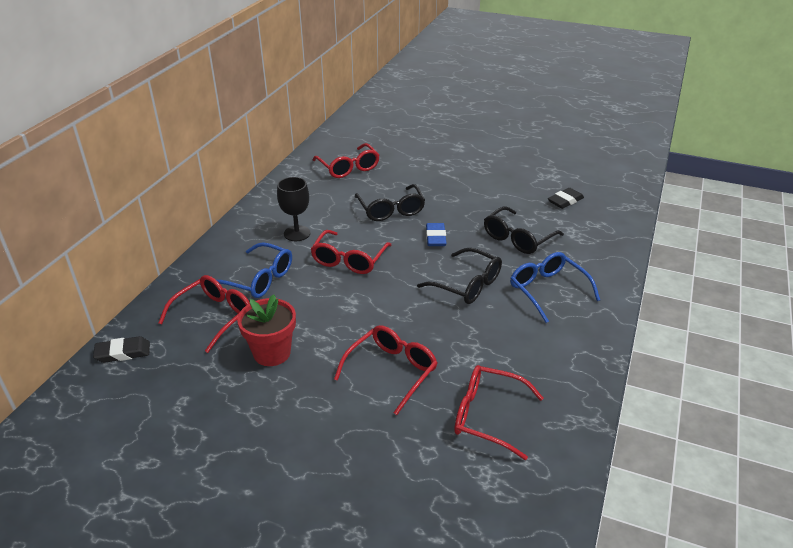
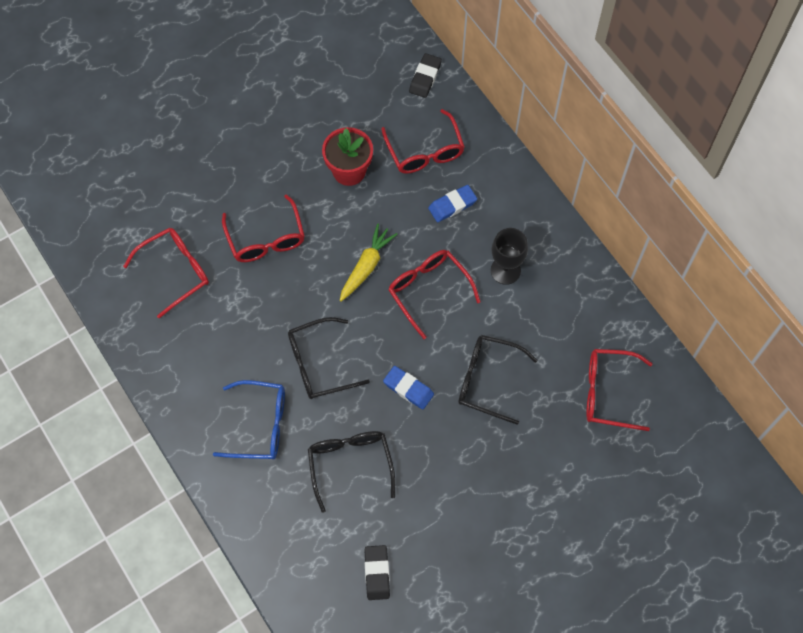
camera: 125 degrees right, 30 degrees up
(259, 279) = (452, 205): blue glasses -> blue eraser
(360, 299) = (366, 266): none -> yellow carrot

